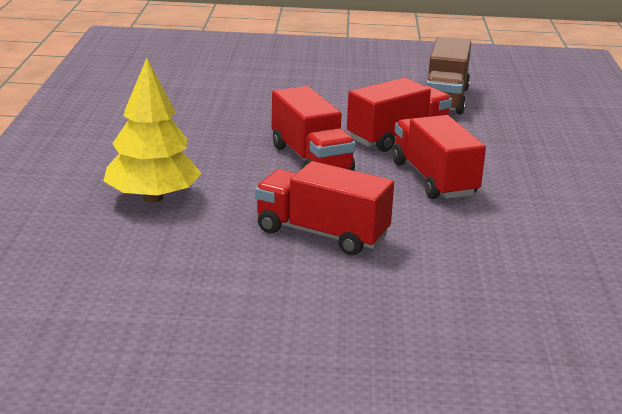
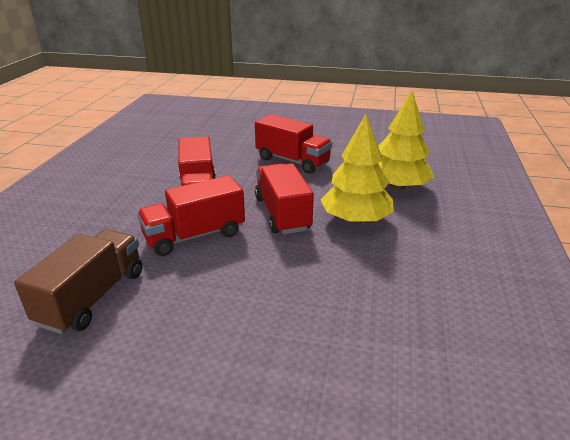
camera: 170 degrees left, 5 degrees up
(220, 157) = (355, 220): none -> yellow tree

